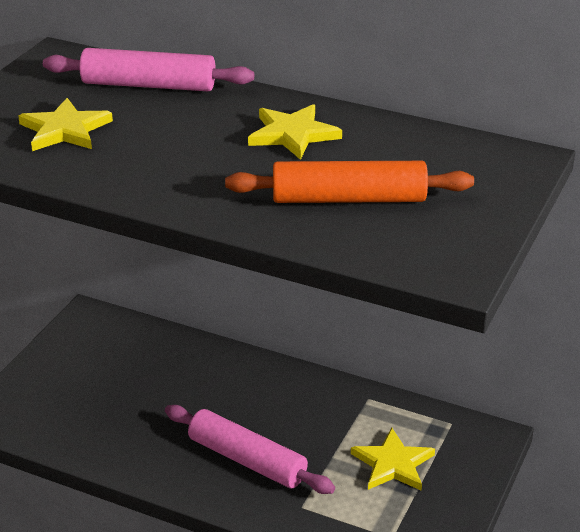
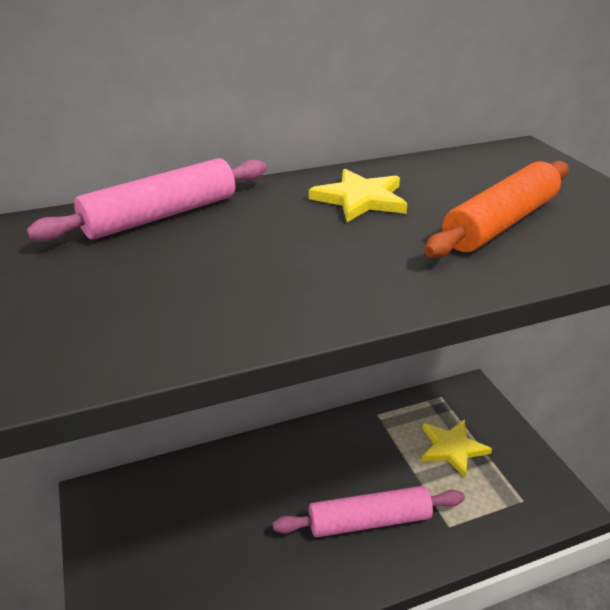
camera: 45 degrees left, 0 degrees up
(65, 130) = (150, 291): yellow star -> none

